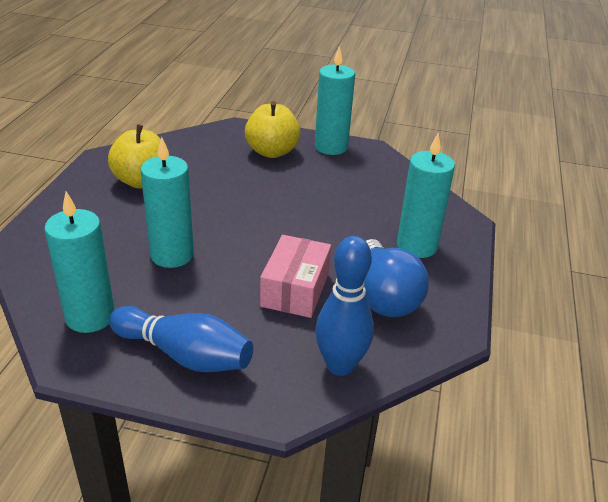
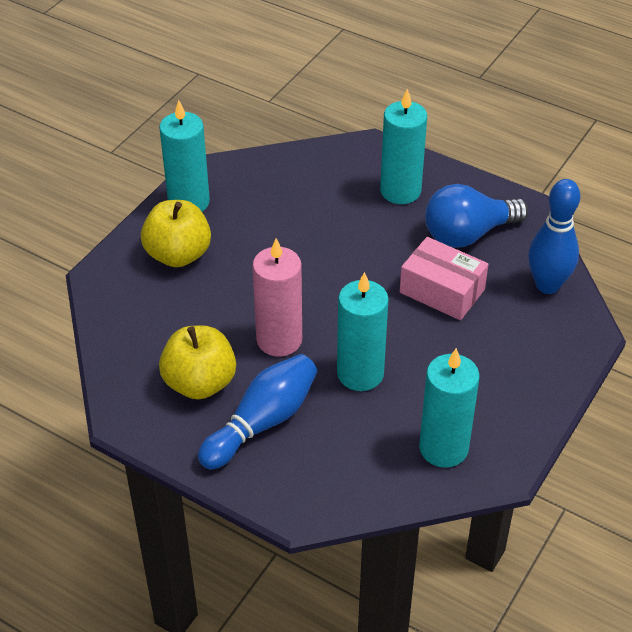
camera: 70 degrees left, 10 degrees up
(185, 355) = (513, 383): blue bowling pin -> blue bowling pin (262, 422)
(198, 208) = (279, 340): none -> pink candle
(384, 297) = (468, 234): blue light bulb -> blue light bulb turned 150 degrees clockwise

